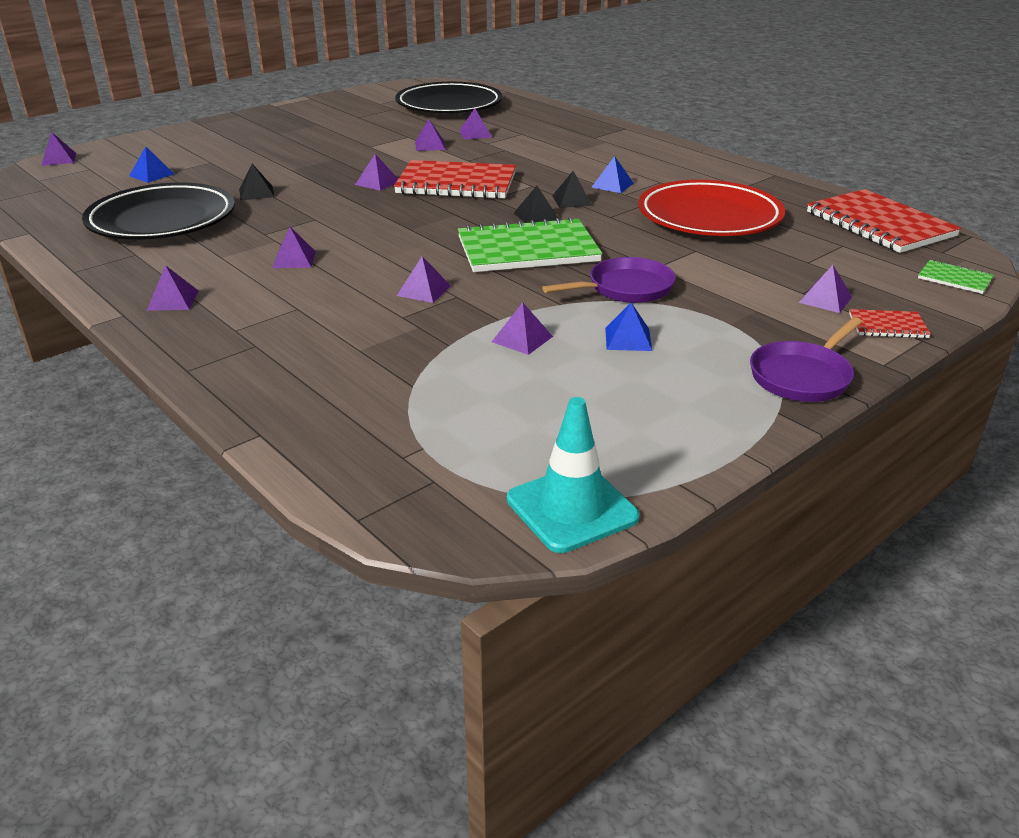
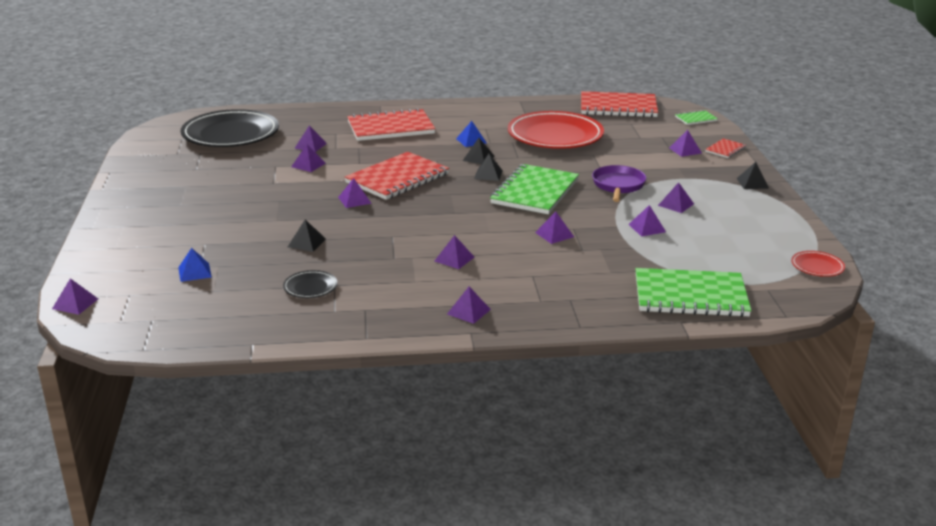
camera: 55 degrees left, 5 degrees down
(162, 220) = (310, 287): black plate -> black plate, size x0.42
(347, 421) = (690, 296): none -> green notebook
(572, 508) = (817, 267): turquoise traffic cone -> red plate
(577, 147) = (390, 128): none -> red notebook
(628, 339) = (676, 204): blue pyramid -> purple pyramid
(803, 376) = (752, 183): purple pan -> black pyramid

